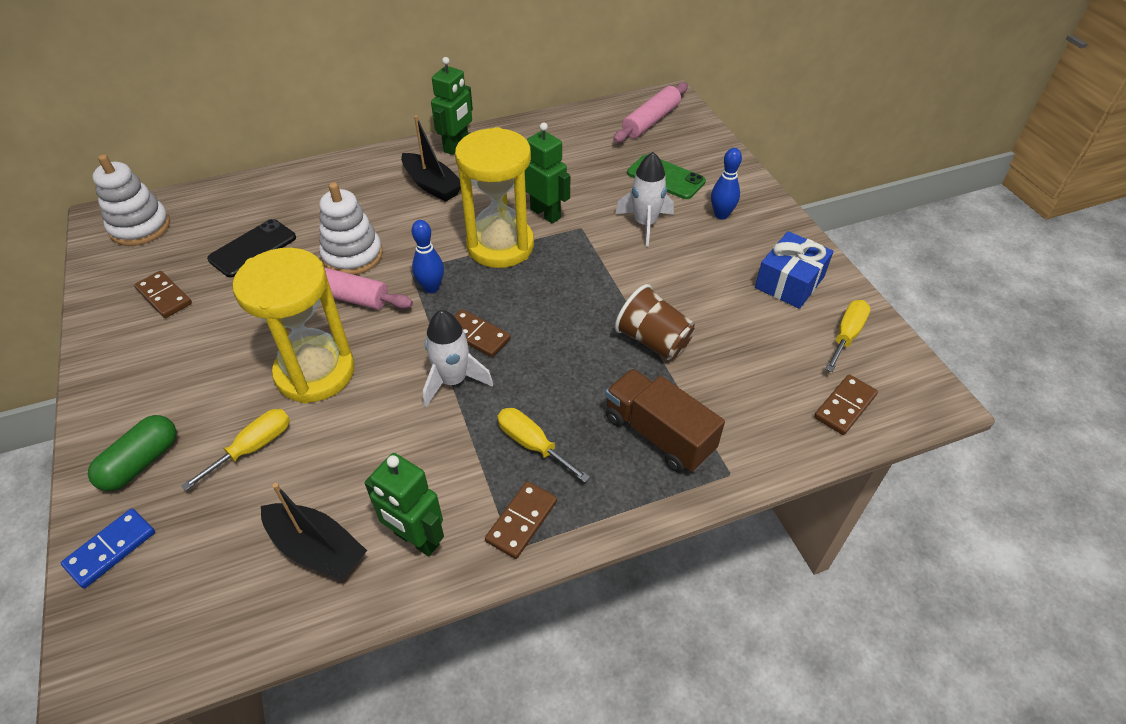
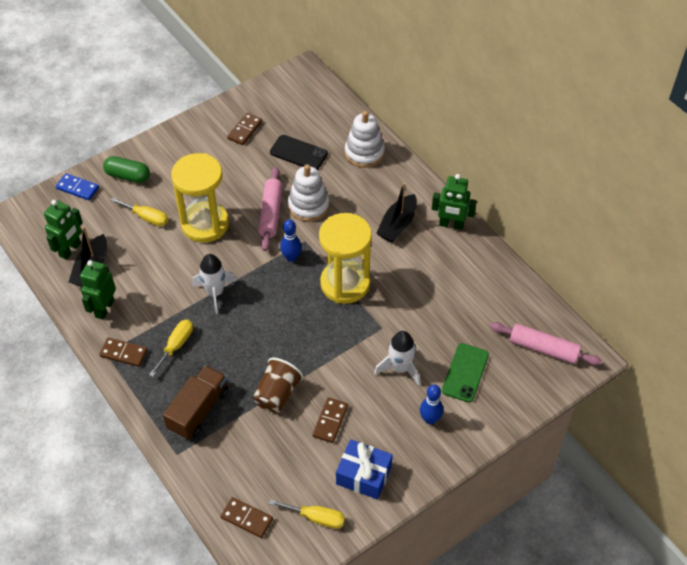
camera: 75 degrees right, 5 degrees up
(140, 227) = (300, 91): white stacking toy -> white stacking toy (364, 153)
(476, 335) = (255, 294): brown domino -> brown domino (330, 421)
(545, 213) = (390, 302): green robot -> green robot (70, 250)

